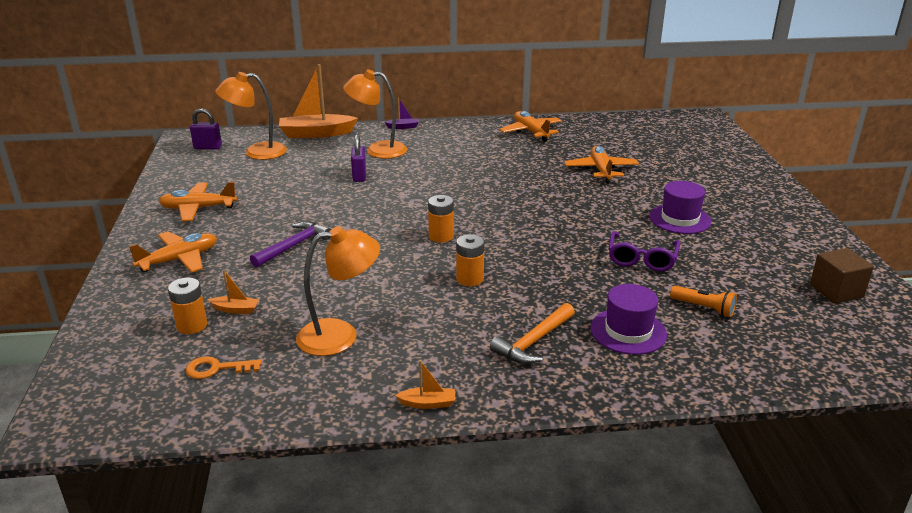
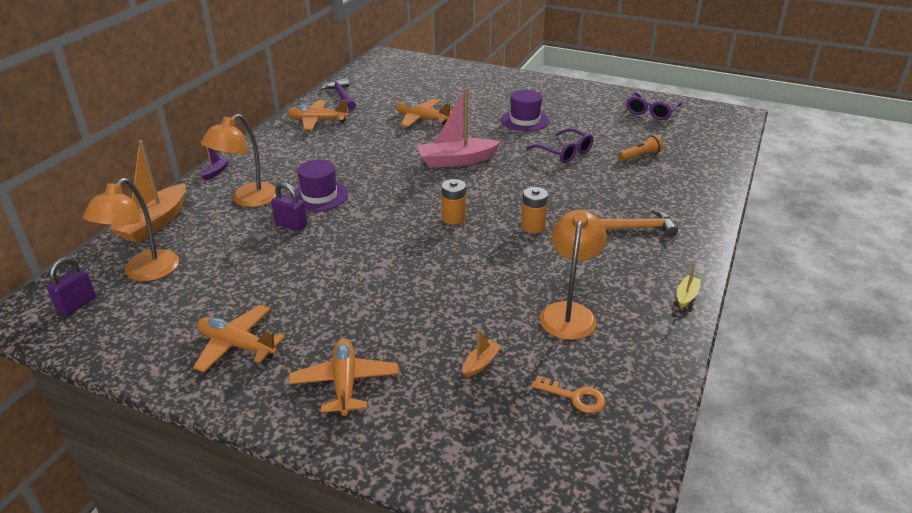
camera: 60 degrees left, 5 degrees up
(192, 325) = (488, 399): orange battery -> none
(198, 208) = (237, 345): orange plane -> orange plane turned 90 degrees clockwise
(217, 368) = (574, 397): orange key -> orange key turned 90 degrees counterclockwise
(293, 246) = (392, 300): purple hammer -> purple hammer (342, 96)
(427, 403) = (686, 296): orange boat -> yellow boat
(534, 341) = (637, 228): orange hammer -> orange hammer turned 75 degrees counterclockwise
(544, 208) = (456, 160): none -> pink boat
(628, 331) = (648, 190): purple hat -> purple hat (319, 196)
(836, 291) = (651, 112): brown cube -> purple glasses

